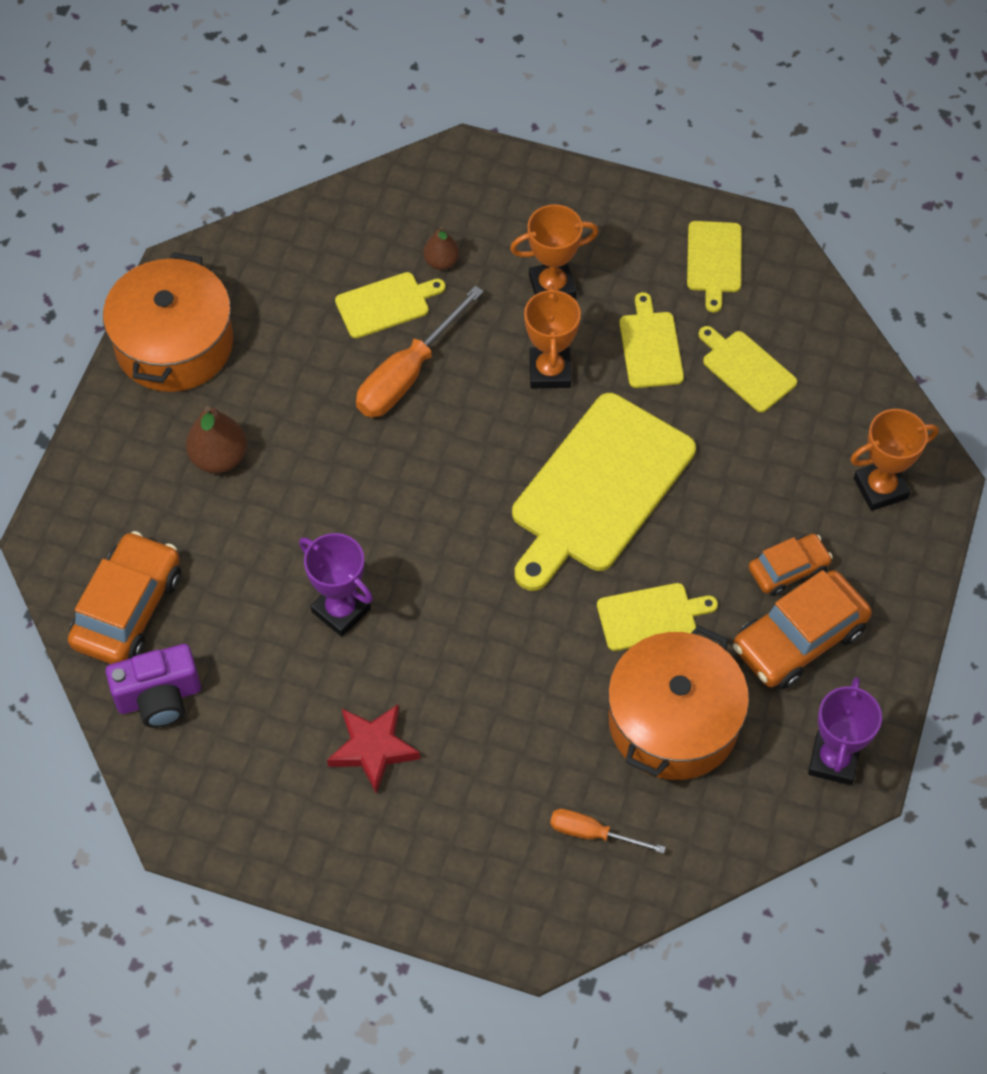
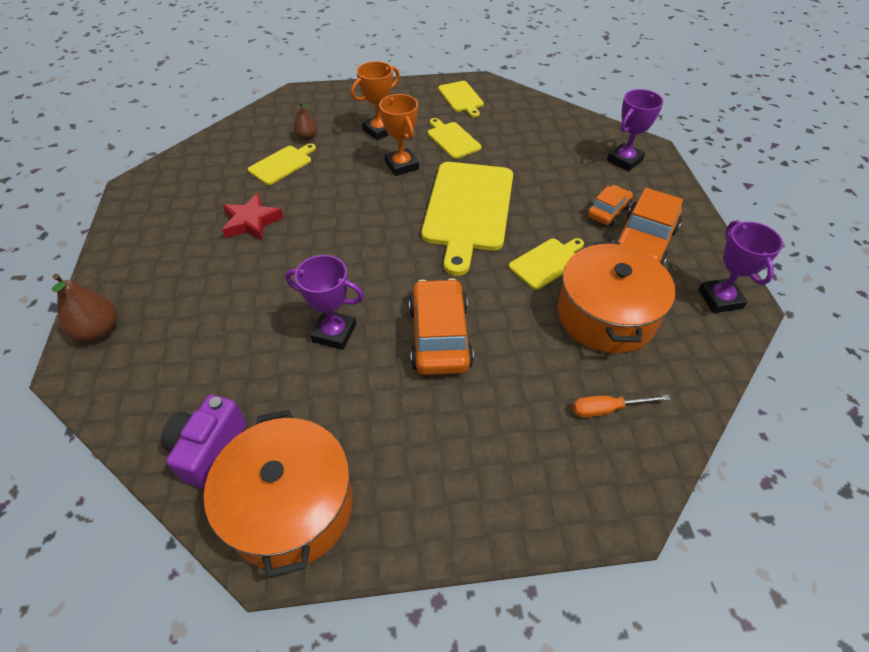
camera: 25 degrees left, 10 degrees down
(128, 609) = (159, 393): orange car -> orange car (440, 336)
(159, 697) = (209, 450): purple camera -> purple camera turned 150 degrees clockwise
(174, 344) = (143, 222): orange pot -> orange pot (290, 506)
(219, 457) = (200, 273): brown pear -> brown pear (98, 331)
(373, 749) = (408, 417): red star -> red star (251, 222)
(407, 374) = (313, 192): orange screwdriver -> none
(746, 369) = (512, 133): yellow cutting board -> none
(880, 488) = (624, 160): orange trophy -> purple trophy

